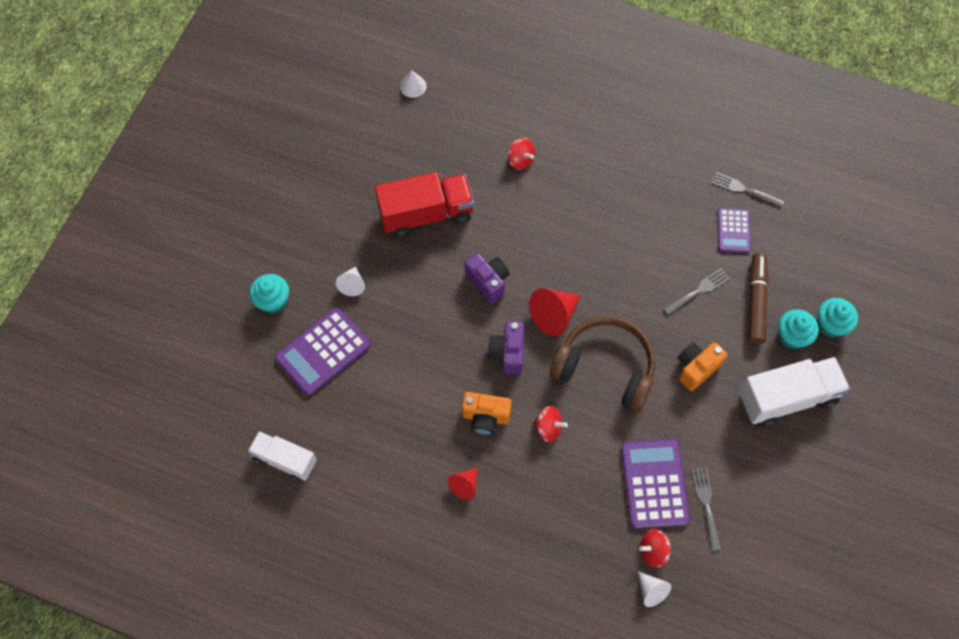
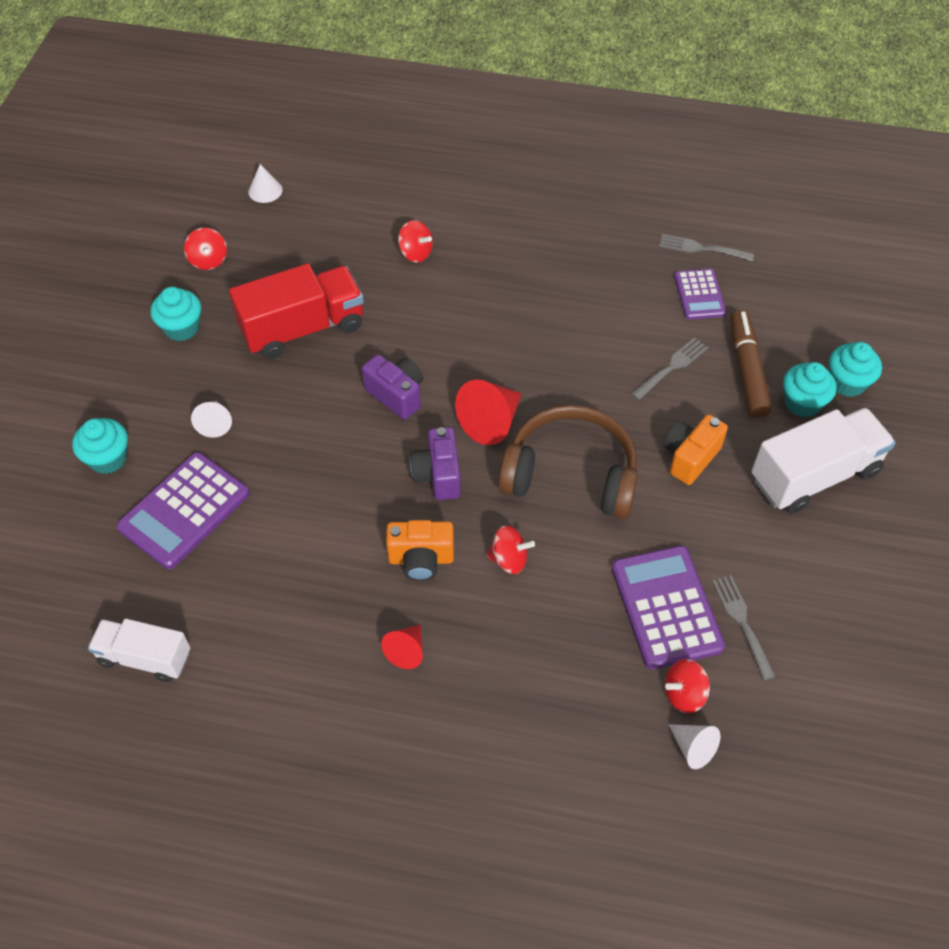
camera: 10 degrees left, 10 degrees down
(336, 200) = (181, 328): none -> turquoise cupcake
(362, 143) = (208, 260): none -> red spinning top

